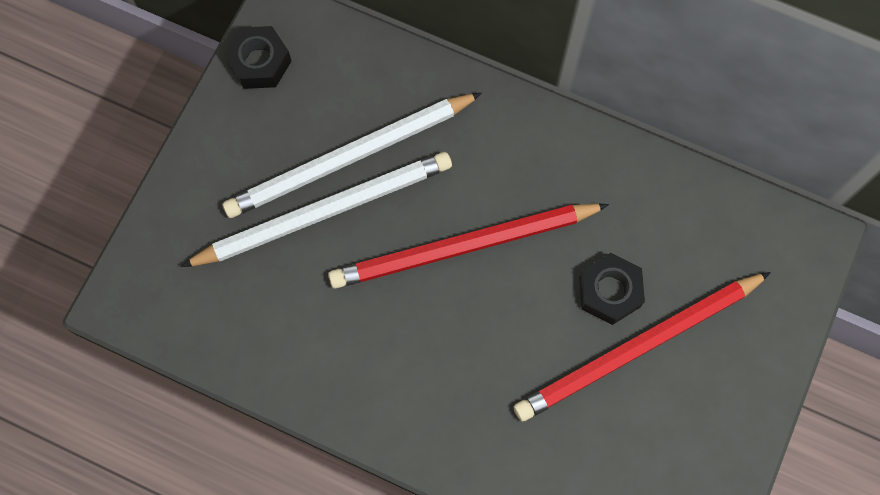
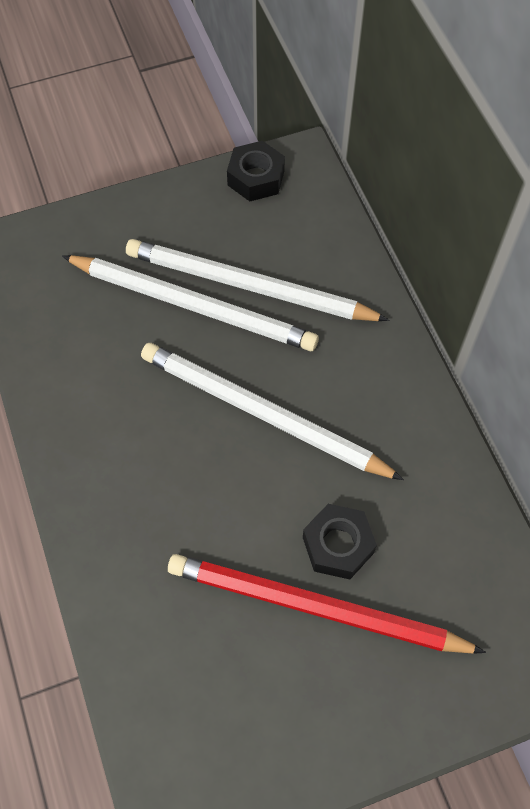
camera: 45 degrees right, 10 degrees down
(464, 247) = (263, 414): red pencil -> white pencil

